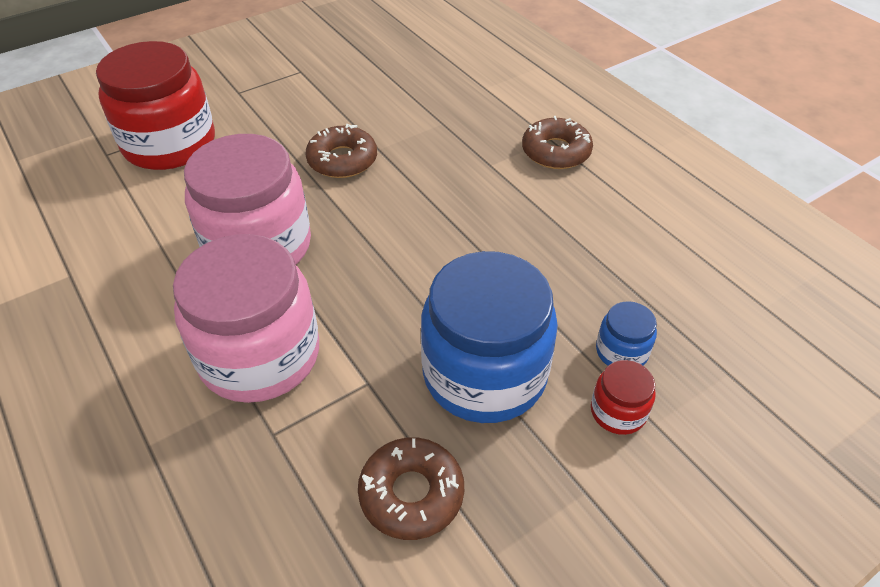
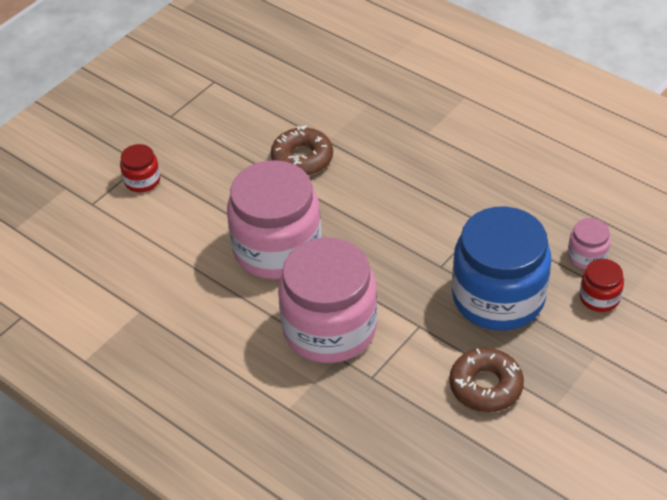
camera: 15 degrees left, 0 degrees up
(169, 144) = (142, 180): red jar -> red jar, size x0.44
(556, 152) = (475, 107): brown donut -> none
(621, 351) = (587, 256): blue jar -> pink jar

